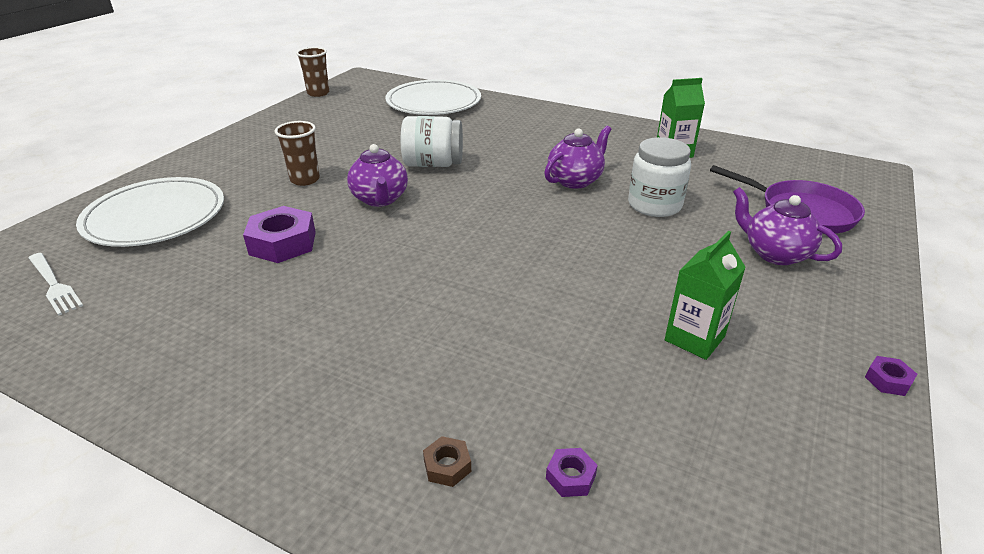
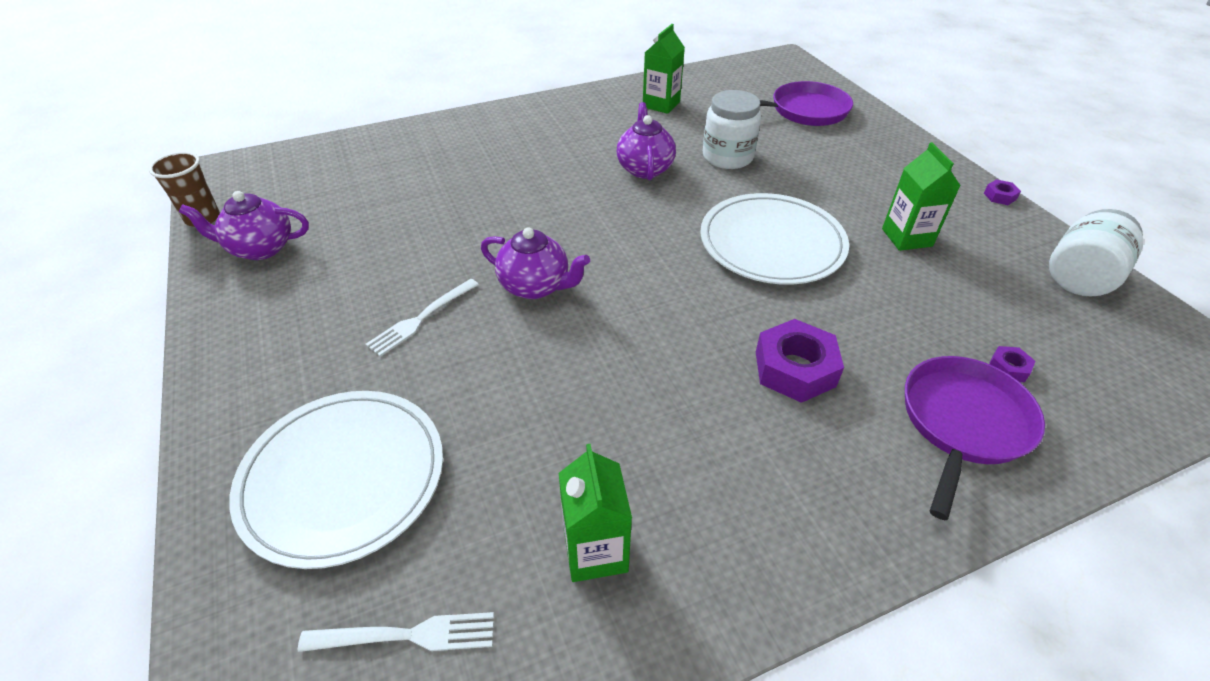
camera: 50 degrees left, 10 degrees up
(153, 321) = (595, 551): none -> green carton
(283, 243) = (543, 389): purple nut -> purple nut (795, 369)
(305, 180) = (421, 319): brown cup -> white fork
(433, 102) = (372, 159): white plate -> white plate (771, 243)
(433, 164) = (509, 223): white jar -> white jar (1080, 276)
(447, 466) = (963, 423): brown nut -> purple pan
(774, 253) = (842, 151): purple teapot -> purple teapot (260, 248)

